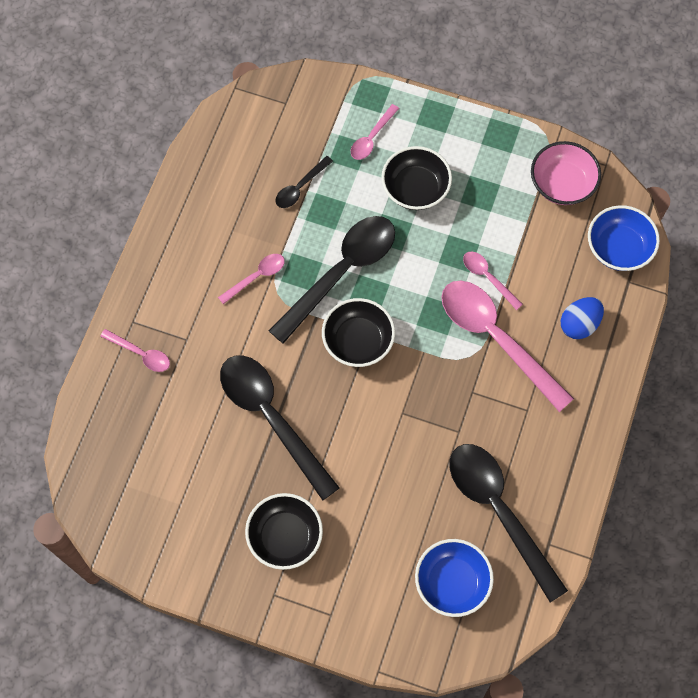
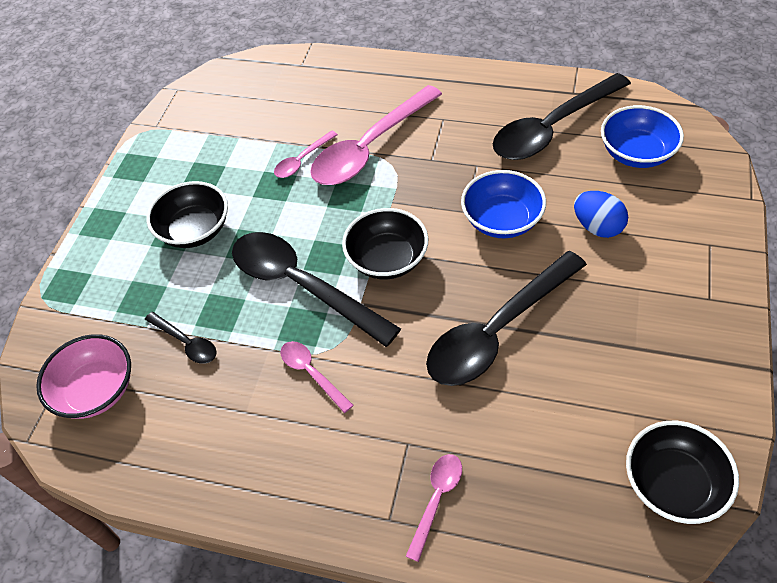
camera: 90 degrees left, 15 degrees down
(285, 537) = (638, 297): black bowl -> black bowl (673, 484)
(371, 138) = (124, 278): pink spoon -> none
(562, 184) = (196, 116): pink bowl -> pink bowl (96, 390)
(579, 324) = (348, 92): blue egg -> blue egg (597, 227)
(618, 248) = (267, 73): blue bowl -> blue bowl (501, 220)

